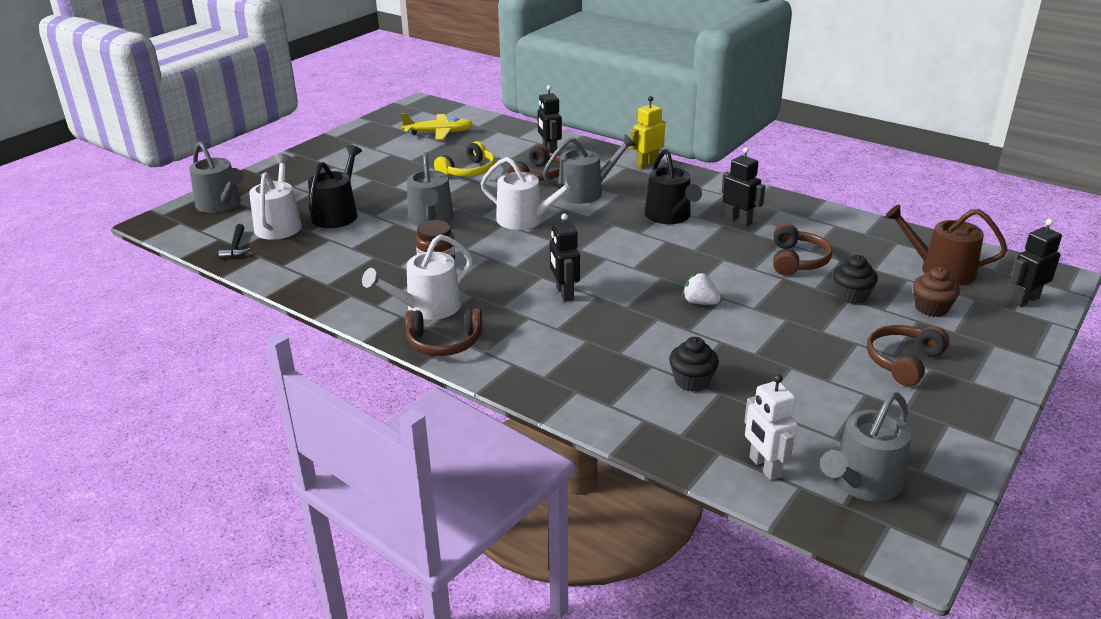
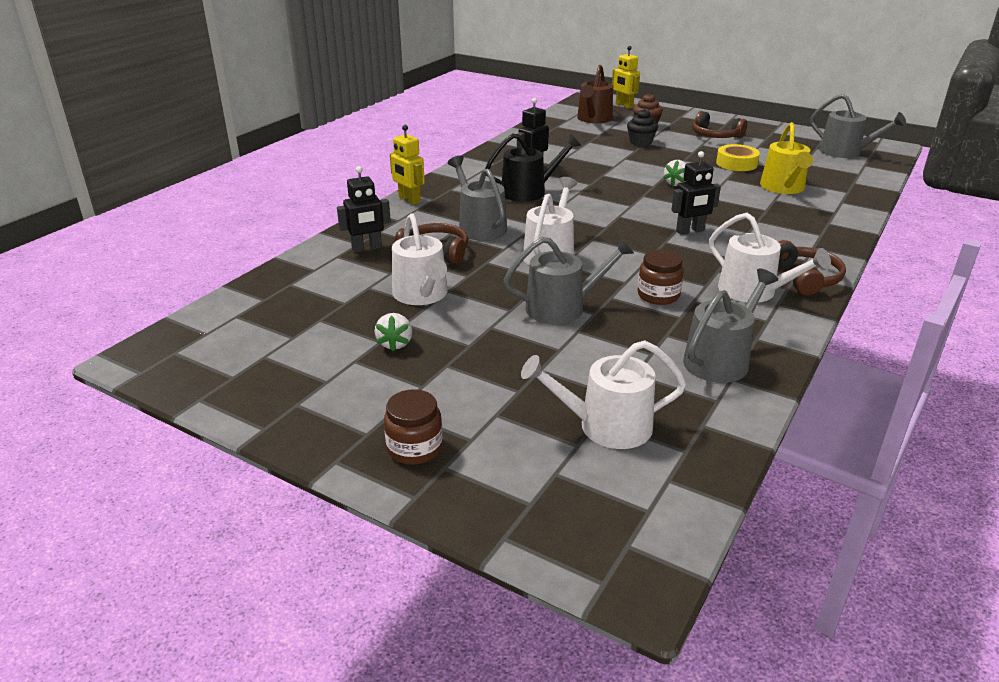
camera: 95 degrees left, 0 degrees up
(221, 204) = (550, 509): grey watering can -> grey watering can (720, 359)
(236, 247) = (686, 454): black hammer -> none
(294, 172) = (414, 448): none -> brown jar
(337, 214) = (561, 379): black watering can -> none
(405, 164) = (395, 344): none -> white strawberry
(439, 133) = (281, 328): yellow plane -> none
(468, 171) = (422, 295): yellow headphones -> white watering can
(692, 381) = (783, 188): black cupcake -> yellow watering can
(764, 467) = (856, 172): white robot -> none
(781, 359) = (736, 163): none -> yellow tape
(797, 260) = (595, 153): brown headphones -> none
(1025, 300) = (624, 105): black robot -> yellow robot

